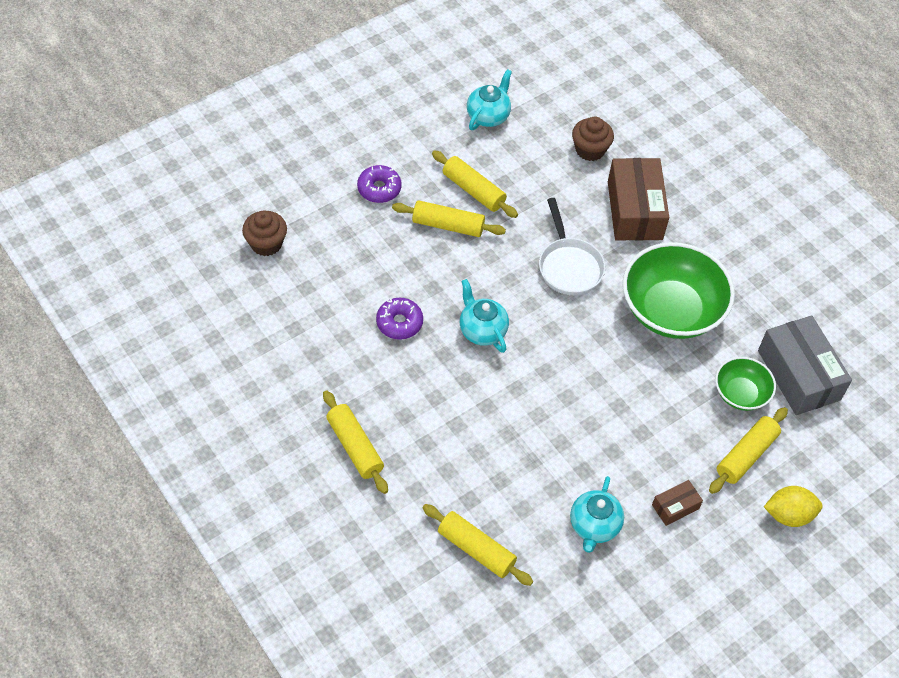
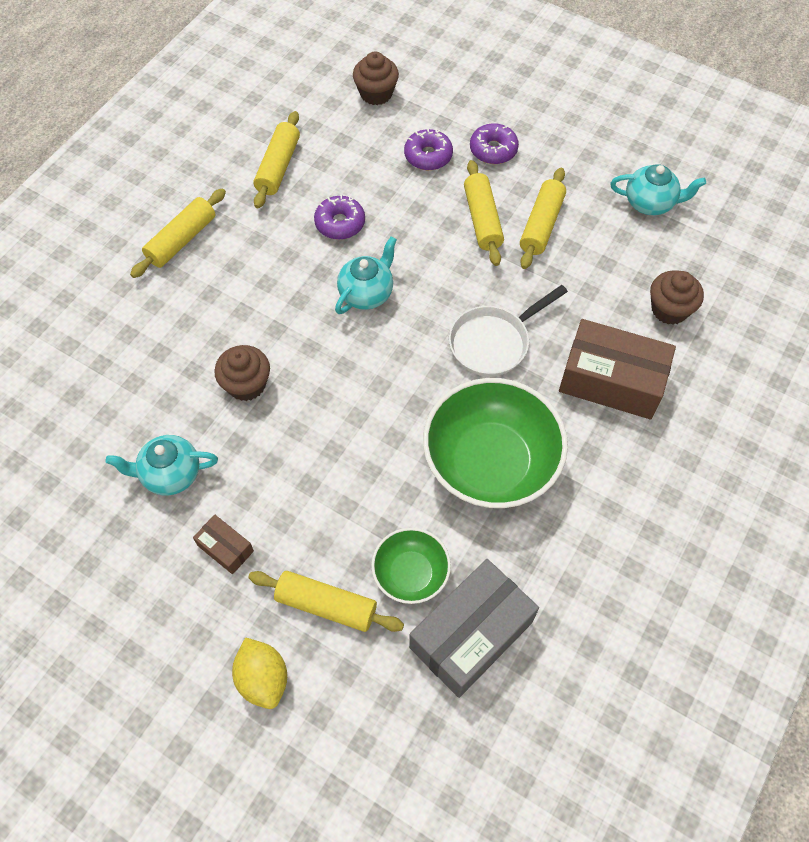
camera: 70 degrees right, 5 degrees up
(360, 234) = (428, 156): none -> purple donut
(476, 549) = (105, 377): yellow rolling pin -> yellow rolling pin (278, 167)
(532, 445) = (246, 384): none -> brown cupcake
(634, 210) = (611, 381): brown box -> brown box turned 45 degrees clockwise

